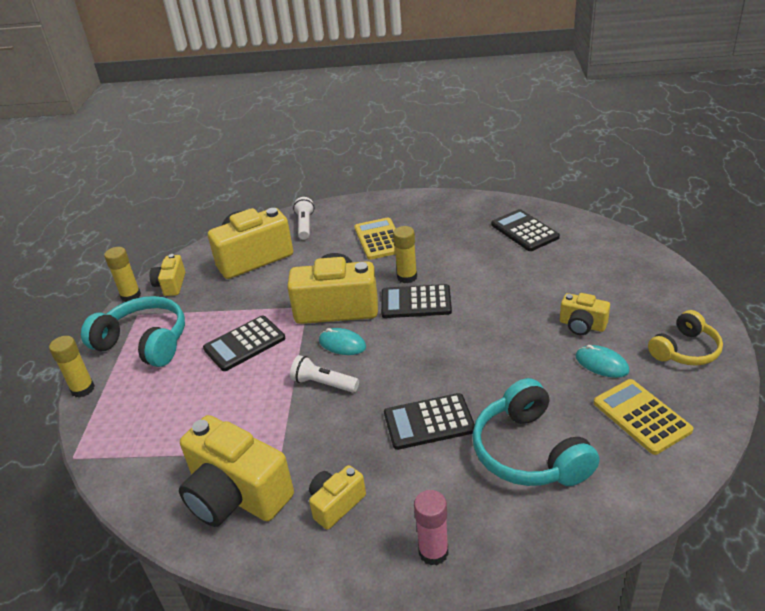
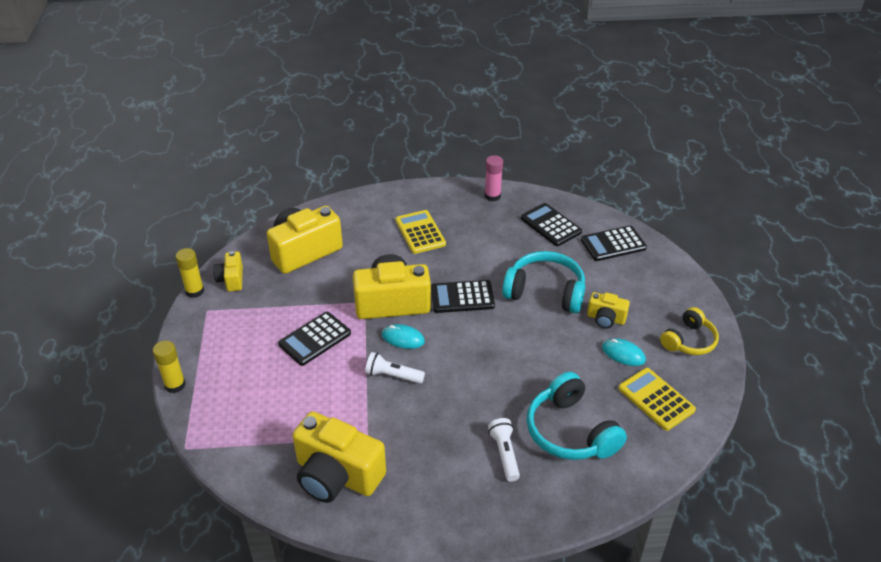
camera: 10 degrees left, 5 degrees up
(144, 342) = (220, 339): turquoise headphones -> turquoise headphones (545, 292)
(305, 225) = (347, 216): white flashlight -> white flashlight (504, 454)
(336, 504) = (421, 480): yellow camera -> none
(407, 277) = (451, 272): yellow glue stick -> none
(429, 422) = (487, 408): black calculator -> black calculator (613, 244)
(433, 552) = (503, 514): pink glue stick -> pink glue stick (492, 196)

